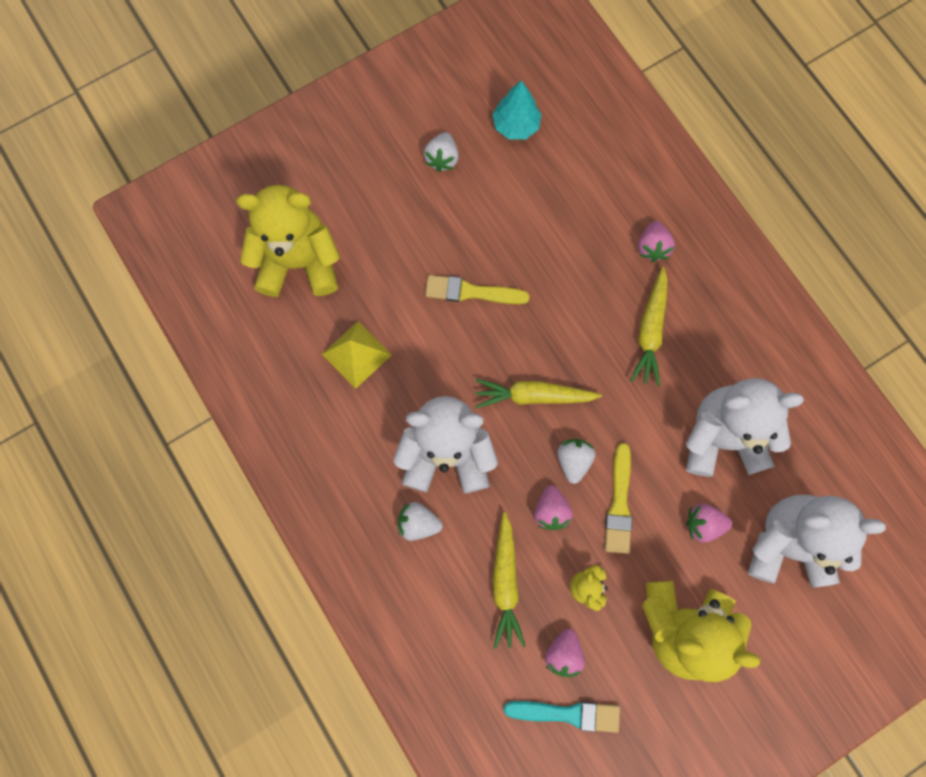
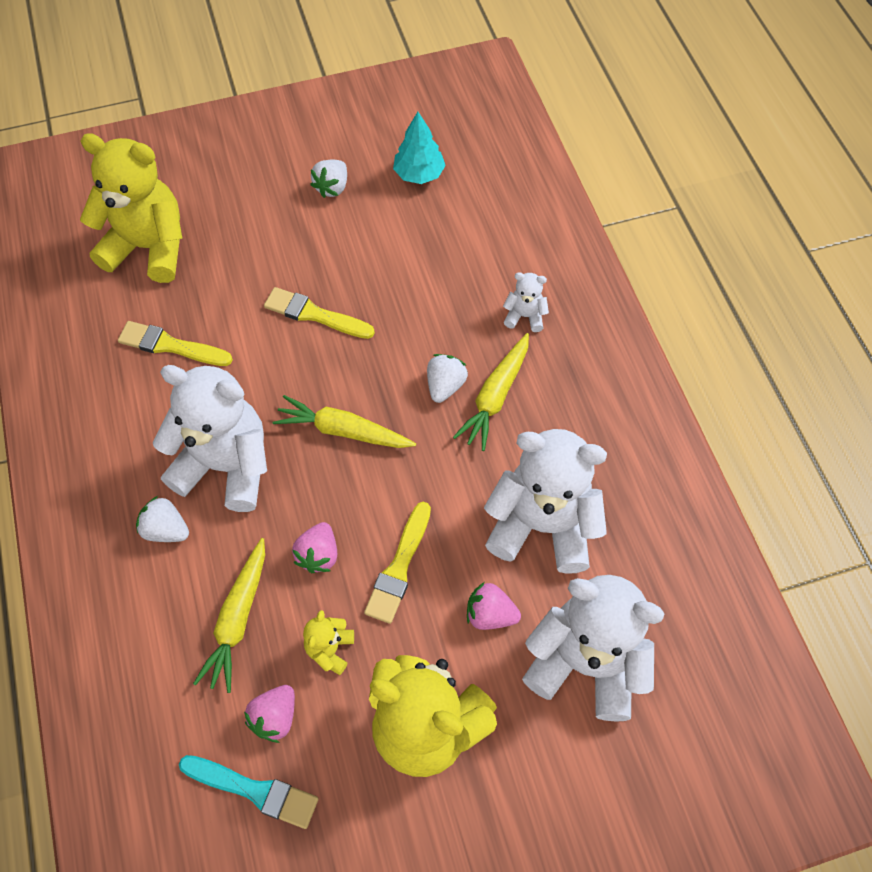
camera: 15 degrees right, 15 degrees down
(356, 354) = (170, 346): yellow pyramid -> yellow brush
(573, 460) = (363, 508): white strawberry -> white strawberry (445, 386)
(652, 247) = (525, 316): pink strawberry -> white teddy bear

